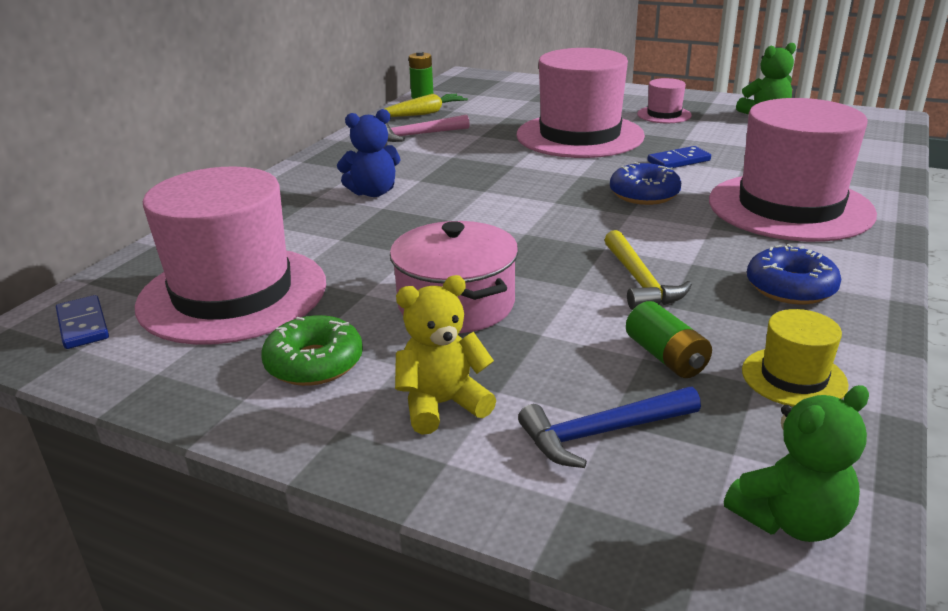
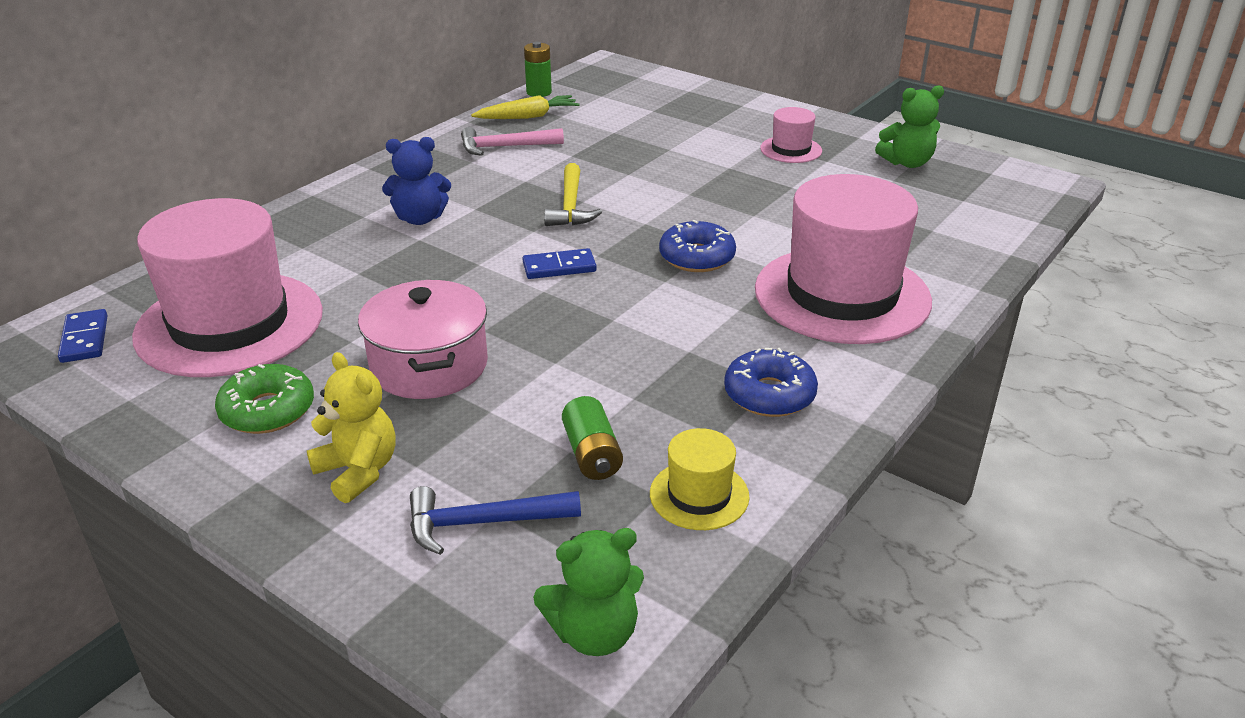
camera: 10 degrees right, 5 degrees up
(442, 404) = (358, 471): yellow teddy bear -> yellow teddy bear turned 60 degrees clockwise
(579, 135) = (678, 168): pink hat -> none
(639, 281) = (622, 365): yellow hammer -> yellow hammer (570, 206)
(678, 161) = (763, 217): blue domino -> blue domino (559, 267)

